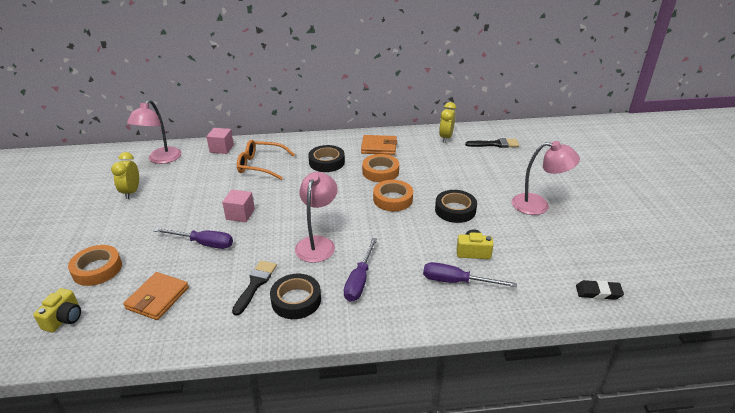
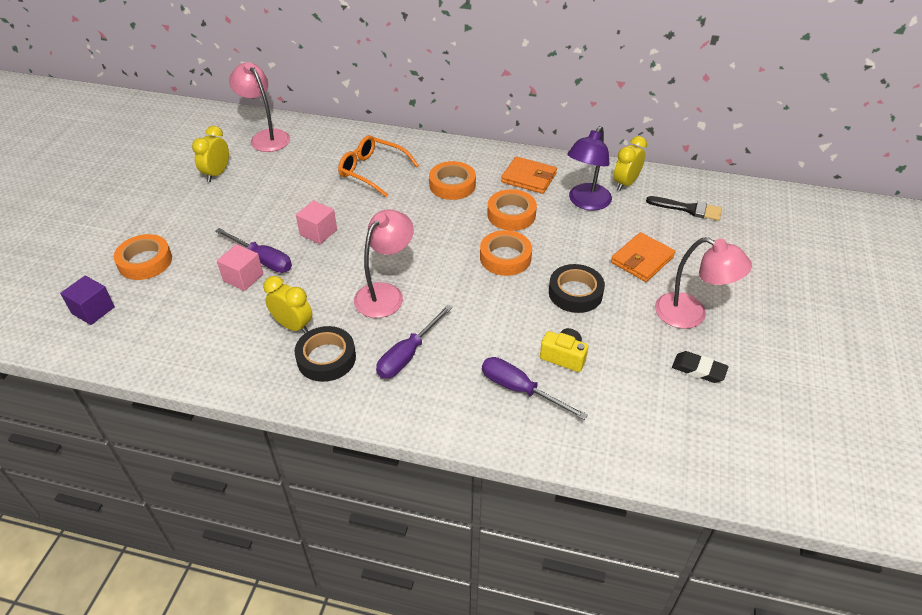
camera: 20 degrees right, 10 degrees up
(64, 318) = (93, 310): yellow camera -> purple cube
(157, 298) = (188, 313): orange wallet -> orange wallet (642, 260)
(161, 159) = (266, 137): pink lamp -> pink lamp turned 105 degrees clockwise
(221, 148) = (339, 137): pink cube -> pink cube (243, 277)
(255, 284) = (293, 326): black brush -> yellow clock
(327, 162) = (452, 185): black tape -> orange tape
(427, 154) = (586, 202): none -> purple lamp
(598, 292) = (692, 458): black eraser -> black eraser (698, 370)

